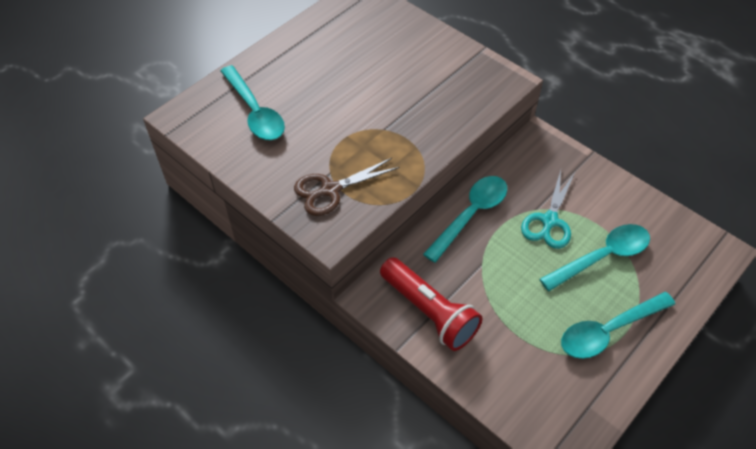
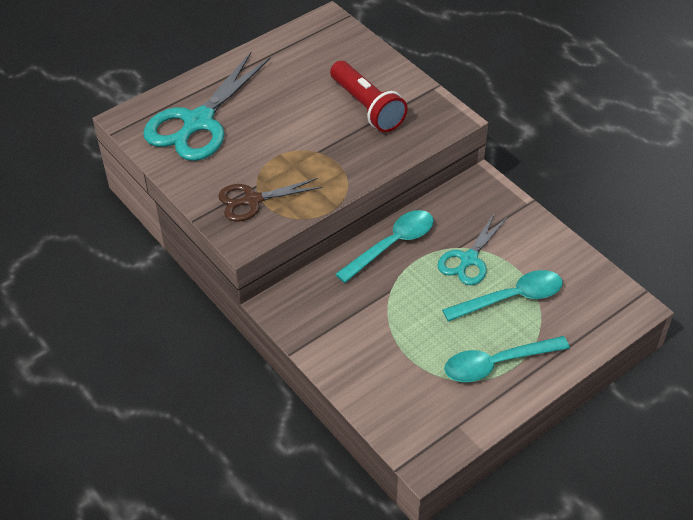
camera: 10 degrees right, 5 degrees down
(255, 112) = (198, 123): turquoise spoon -> turquoise scissors
(429, 312) = (328, 326): red flashlight -> red flashlight (367, 107)

